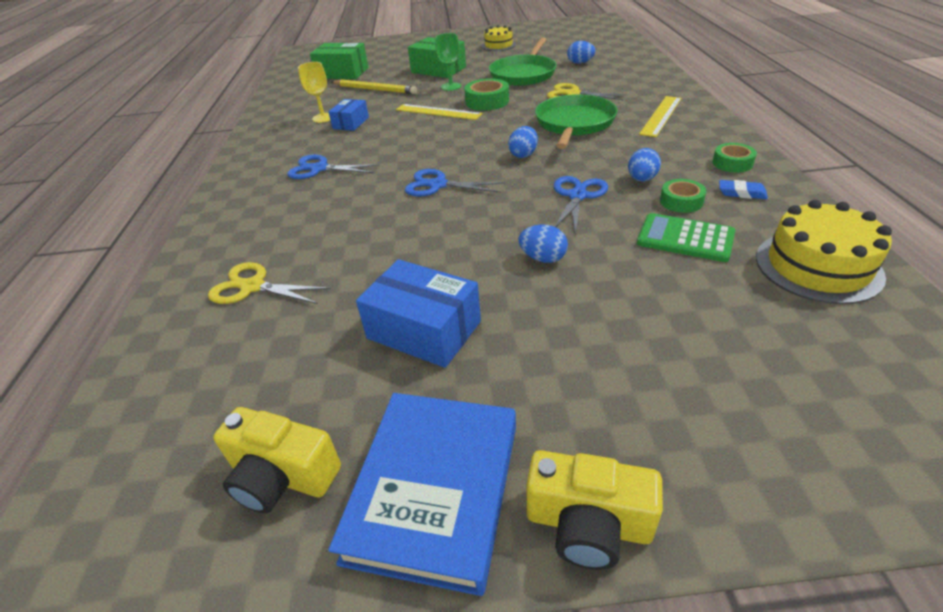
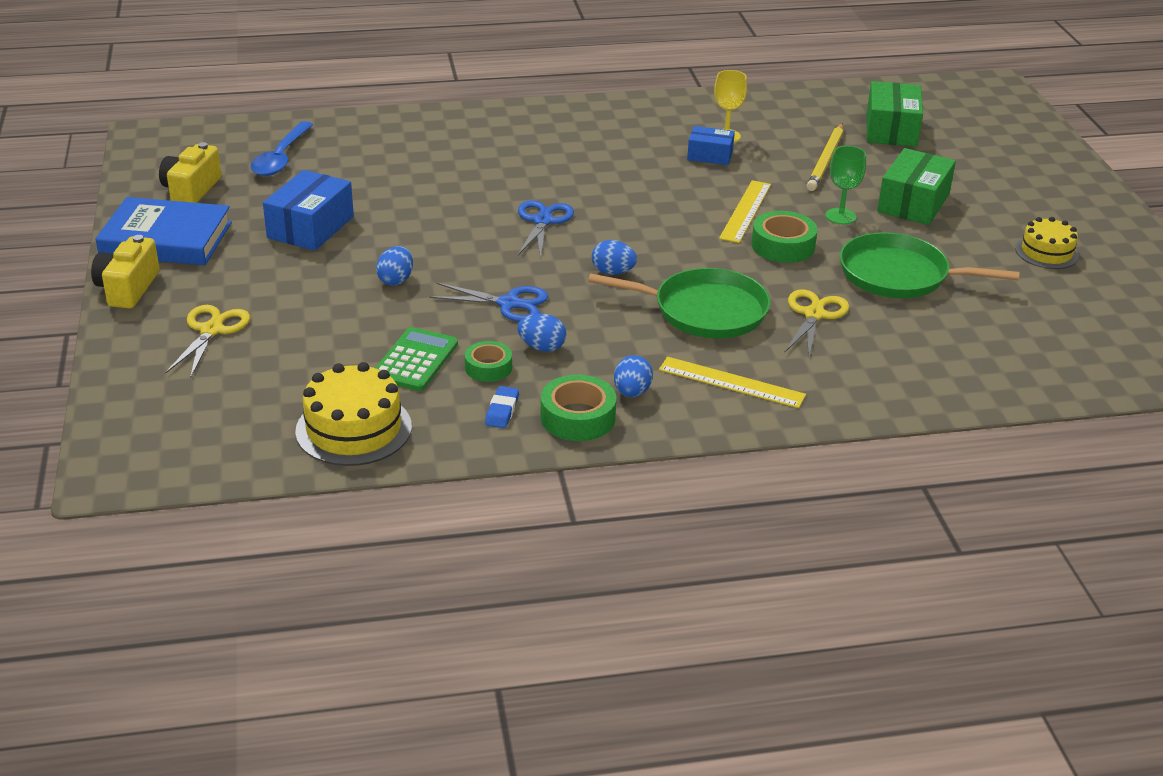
camera: 80 degrees right, 5 degrees down
(226, 375) = (281, 158): none -> blue spoon
(253, 287) = (381, 150): yellow scissors -> yellow scissors (211, 330)
(319, 169) = (587, 151): blue scissors -> none
(580, 63) = (960, 328): blue egg -> blue egg (632, 392)
(732, 163) = (578, 417): green tape -> green tape, size x1.52

